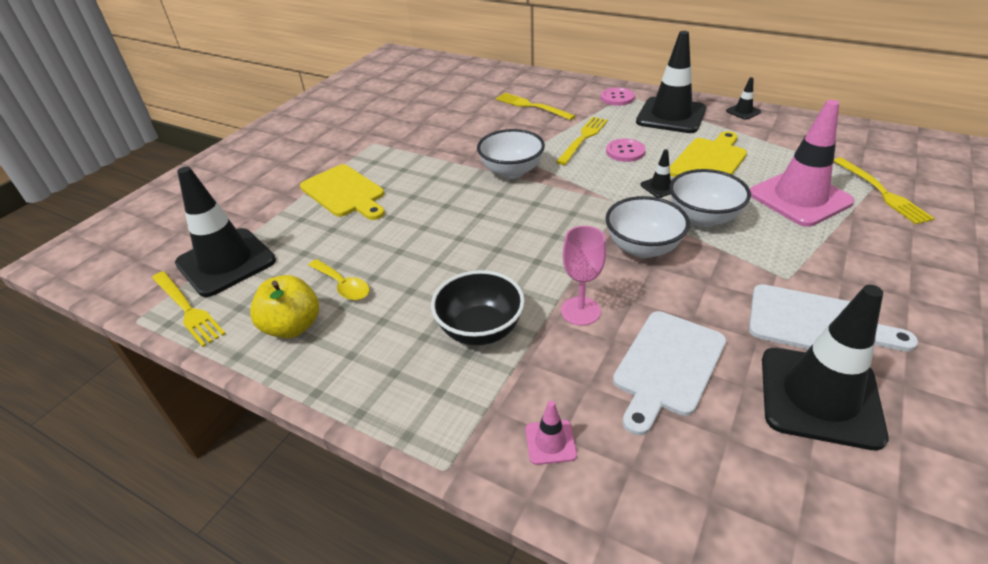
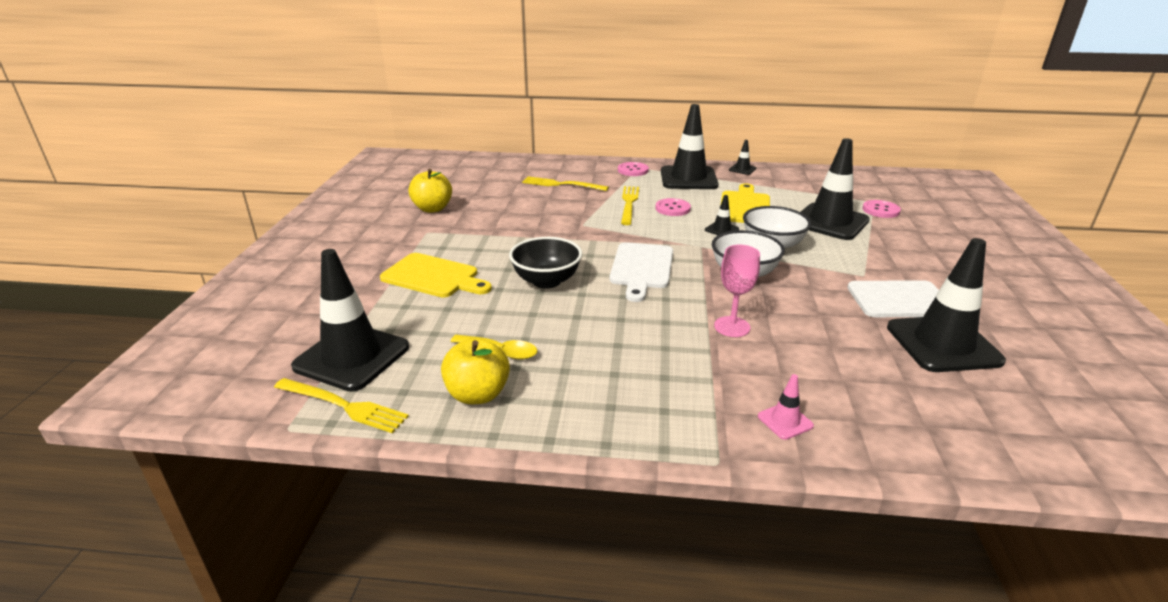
camera: 25 degrees left, 10 degrees down
(395, 118) = (432, 209): none -> yellow apple
(480, 330) = (660, 357): black bowl -> black bowl (546, 281)
(511, 171) = (586, 236): white bowl -> none
(667, 366) = (828, 349): white cutting board -> white cutting board (641, 268)
(799, 198) = (830, 222): pink traffic cone -> black traffic cone
(881, 192) = (881, 210): yellow fork -> pink button

